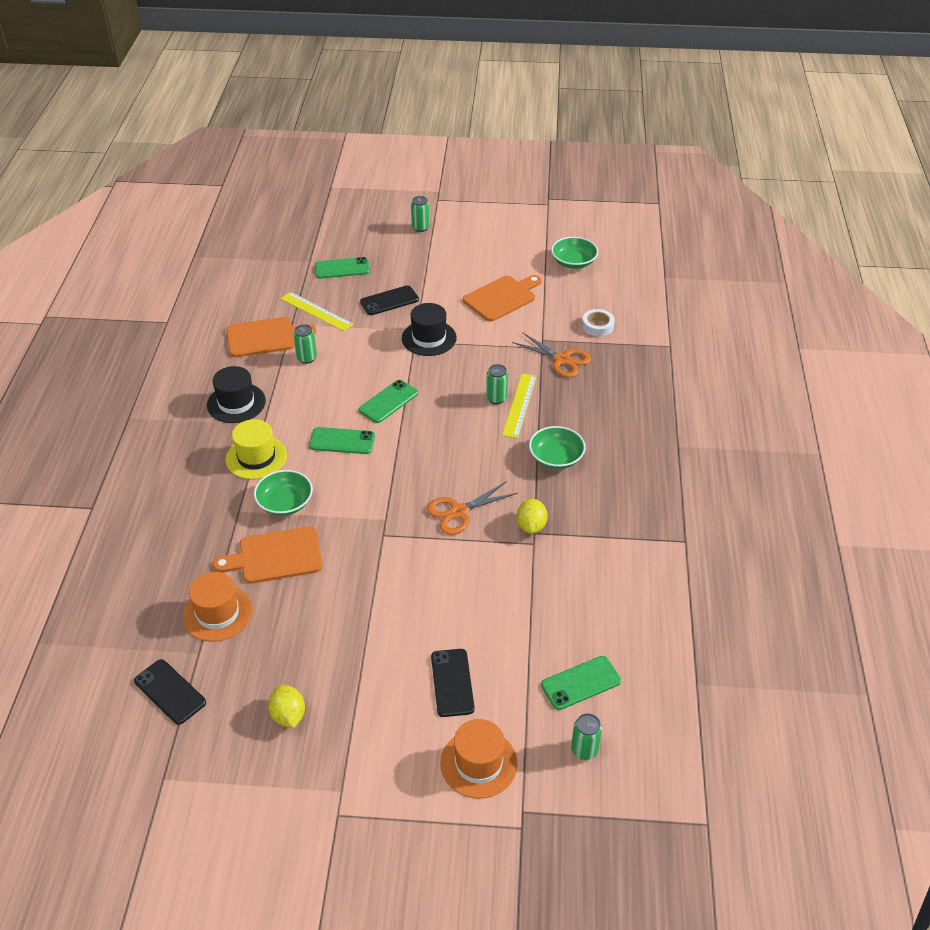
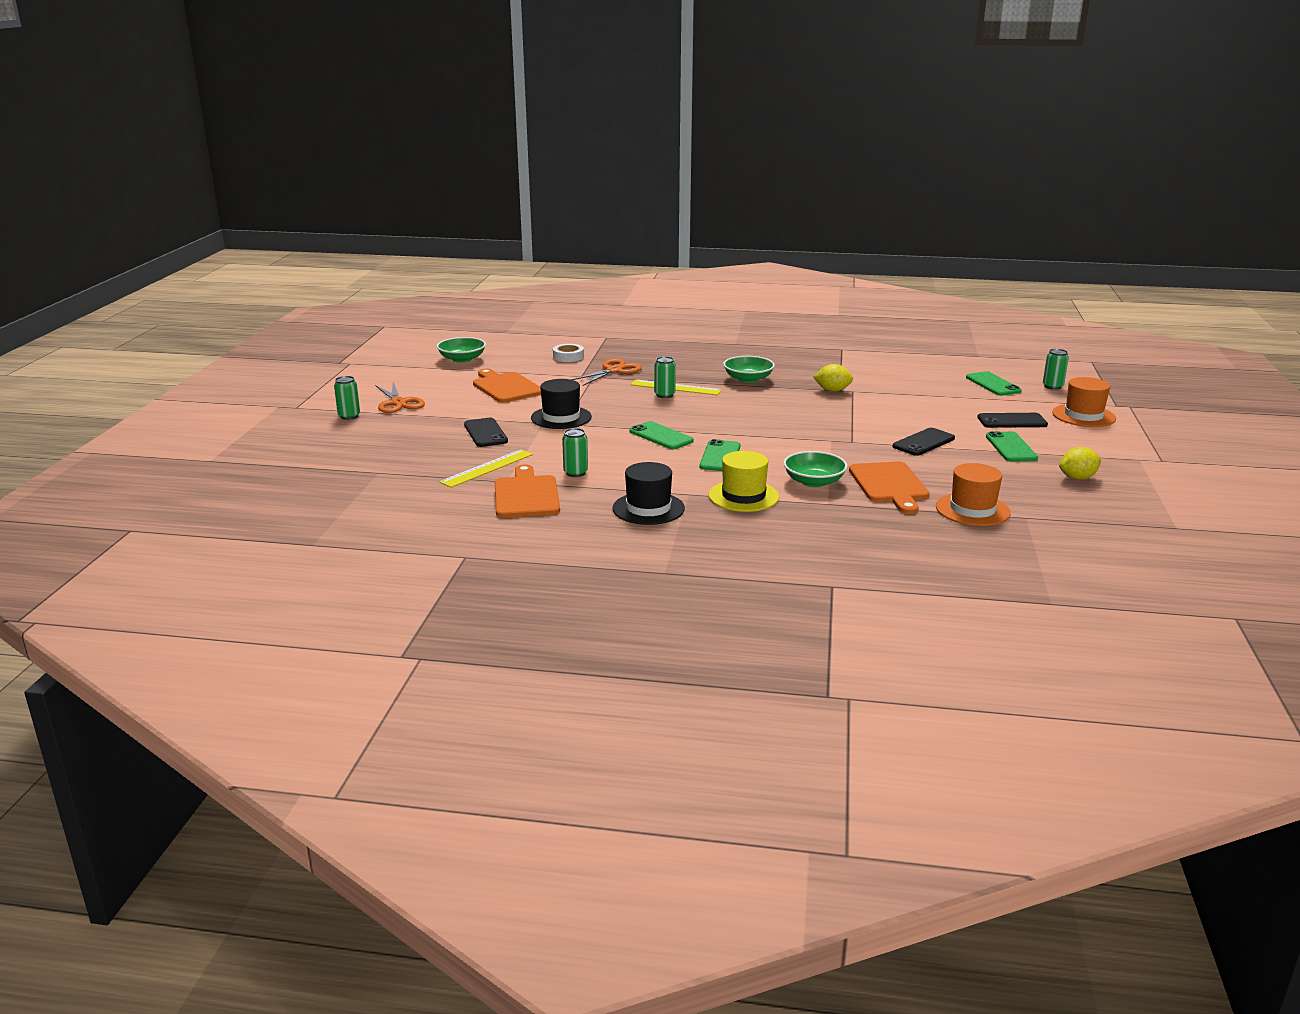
camera: 85 degrees left, 20 degrees down
(170, 692) = (1079, 528): black phone -> black phone (923, 442)
(342, 268) = (406, 455): green phone -> green phone (1011, 447)
(459, 512) = (818, 413): orange scissors -> orange scissors (398, 403)

